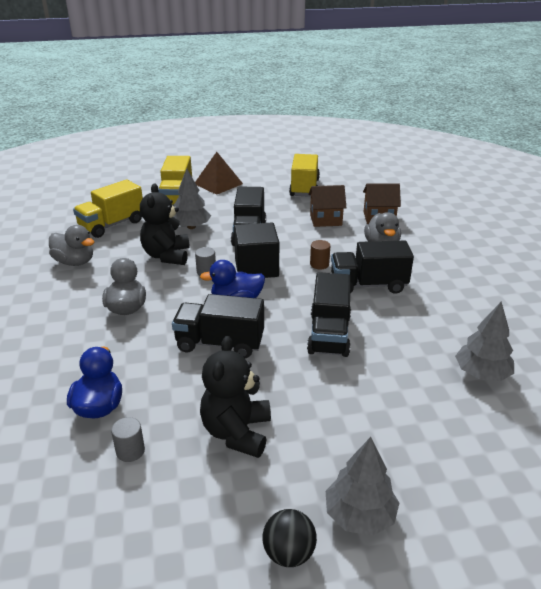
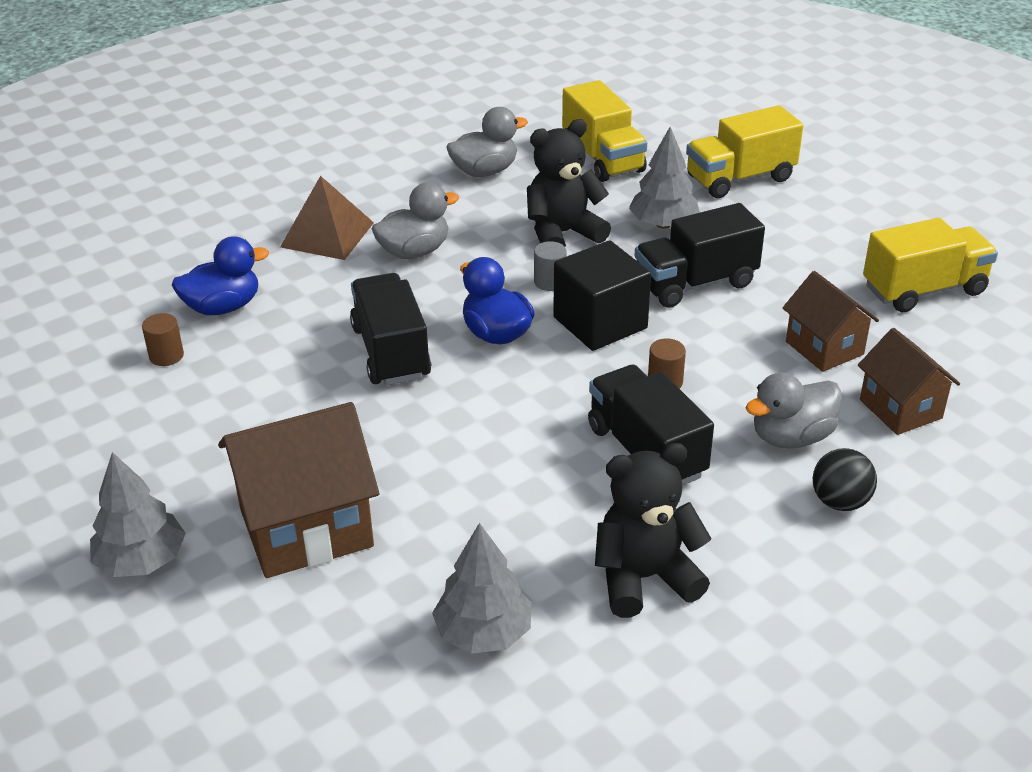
camera: 65 degrees right, 5 degrees up
(75, 262) = (485, 171): grey duck -> grey duck turned 120 degrees counterclockwise
(112, 225) = (603, 158): yellow truck -> yellow truck turned 135 degrees counterclockwise
(130, 451) = (166, 356): grey cylinder -> brown cylinder
(218, 184) = (832, 197): brown pyramid -> brown pyramid (327, 234)
(237, 432) = (231, 422): black teddy bear -> black teddy bear (644, 578)
(289, 553) = (69, 518): black ball -> black ball (840, 502)
(329, 334) = (478, 444): black truck -> none
(366, 421) = (306, 528): none -> brown house

